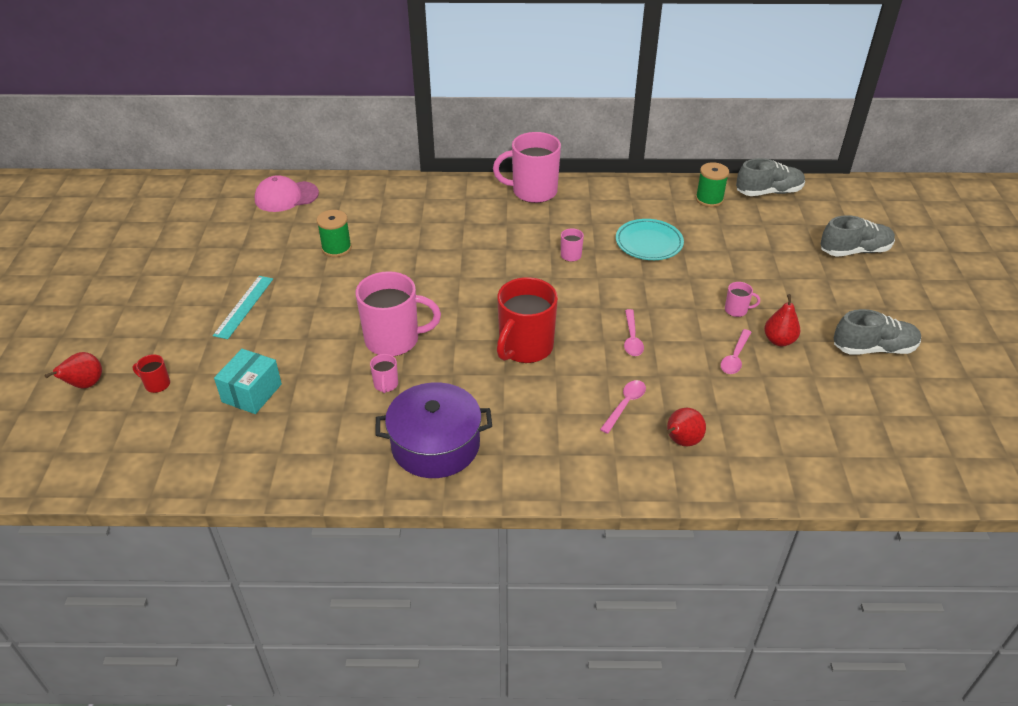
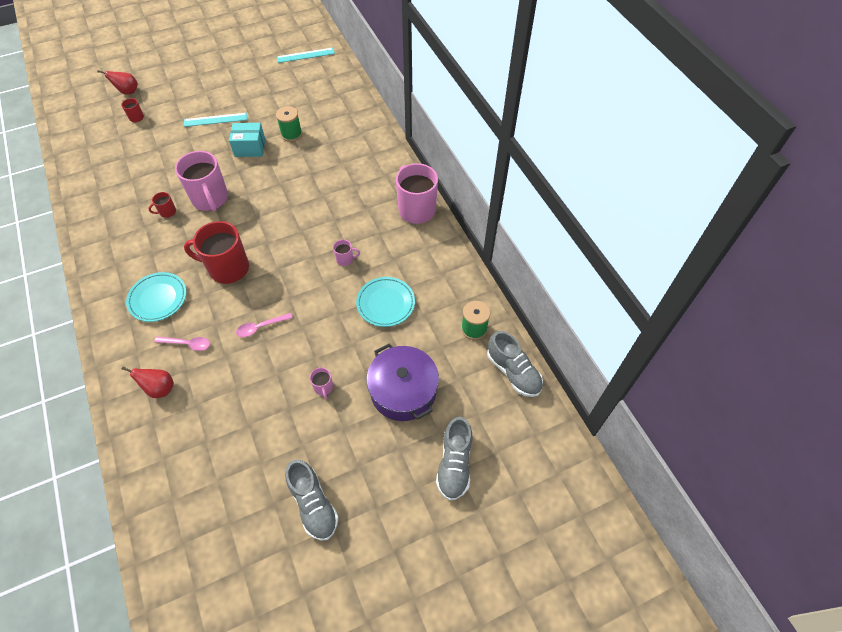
camera: 65 degrees right, 15 degrees up
(198, 205) = (305, 55): none -> turquoise ruler
(252, 393) = (141, 157): turquoise box -> turquoise box (250, 148)
(286, 197) = (335, 87): pink cap -> none
(386, 384) = (167, 212): pink mug -> red mug
(435, 445) = (121, 256): purple pot -> purple pot (403, 391)
(536, 419) = (158, 299): none -> turquoise plate
(735, 358) = (263, 400): pink spoon -> none
(779, 340) = (296, 427): red pear -> none
(854, 251) = (454, 464): grey shoe -> grey shoe turned 45 degrees clockwise

